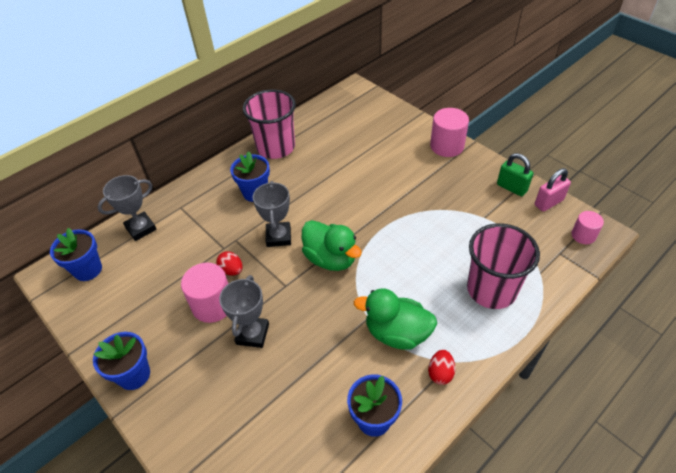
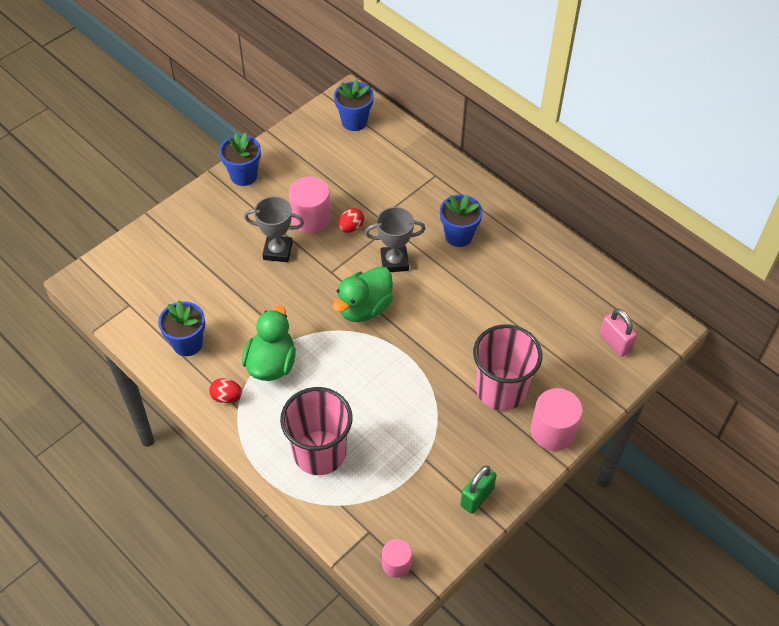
camera: 85 degrees right, 5 degrees up
(141, 228) = (405, 149): grey trophy -> none
(276, 147) = (536, 248): pink cup -> pink cup (501, 389)
(548, 203) = (451, 536): pink padlock -> pink padlock (615, 343)

